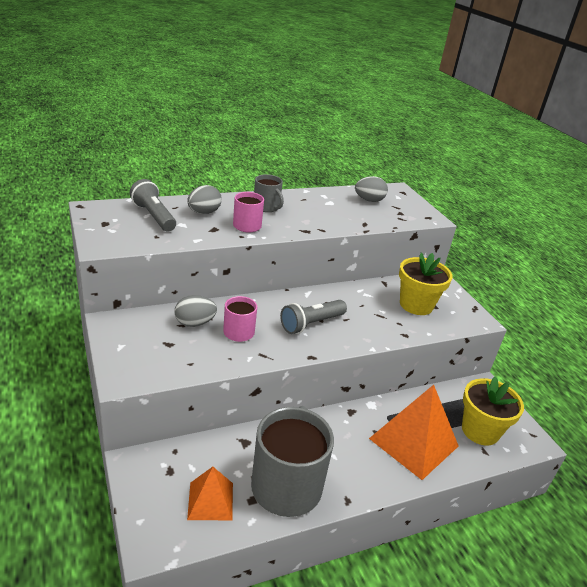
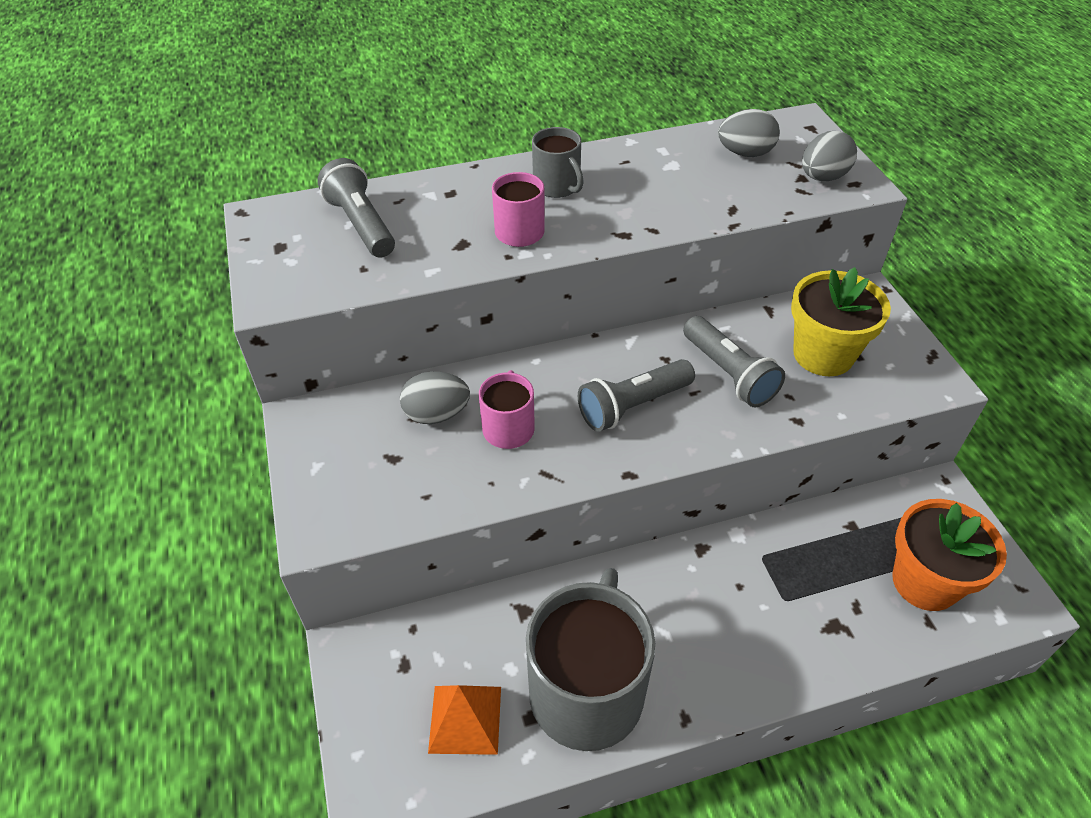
camera: 10 degrees right, 15 degrees up
(204, 212) = (447, 208): grey egg -> grey egg (823, 177)
(365, 311) = (729, 374): none -> grey flashlight
(414, 442) = (805, 607): orange pyramid -> none
(480, 431) = (925, 582): yellow flower pot -> orange flower pot

